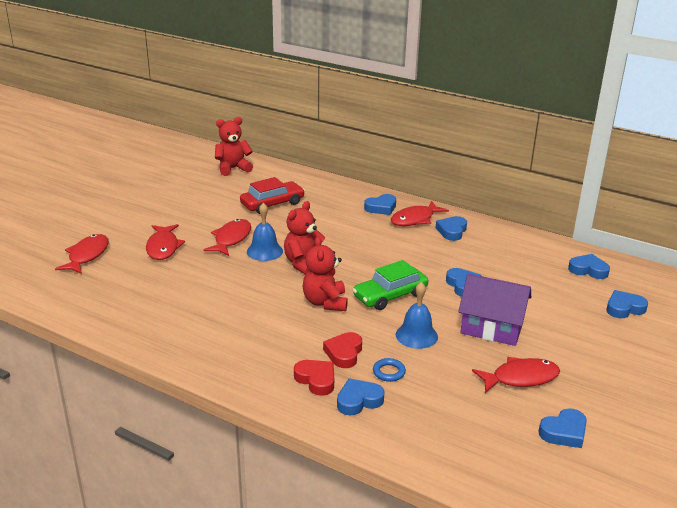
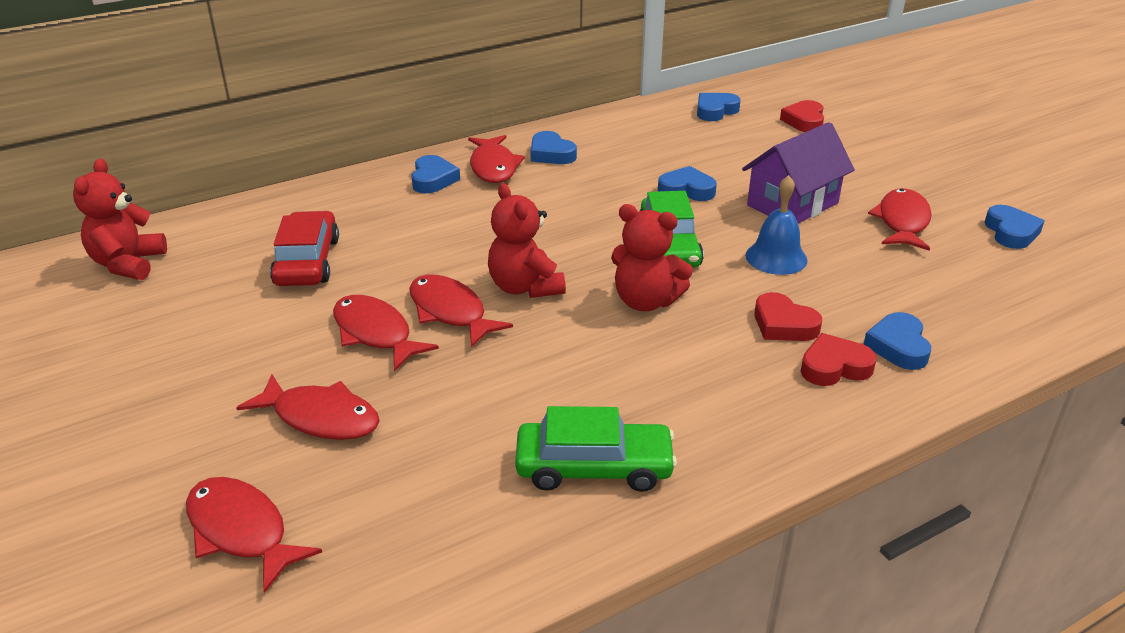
camera: 60 degrees left, 5 degrees up
(176, 323) = (594, 467): none -> green car
(264, 251) = (450, 312): blue bell -> red fish
(389, 372) = (846, 304): blue ring -> none
(624, 308) = (804, 121): blue heart -> red heart

